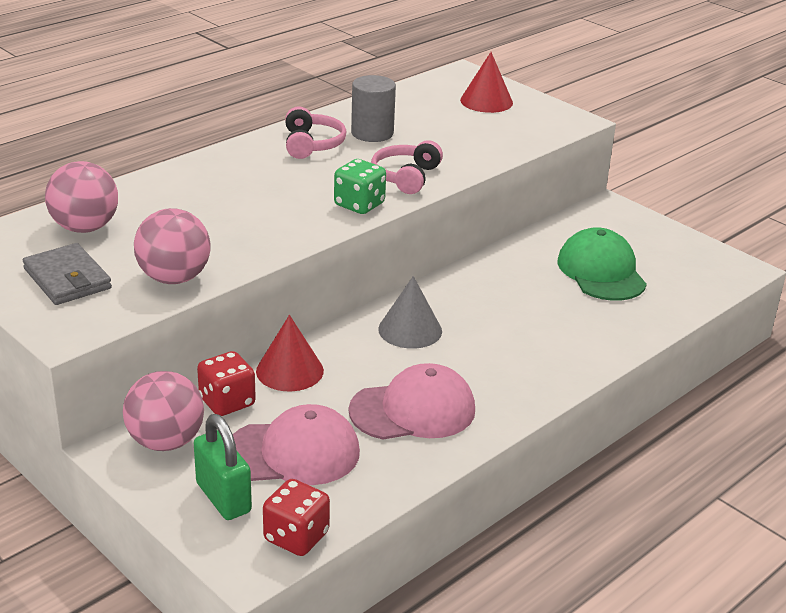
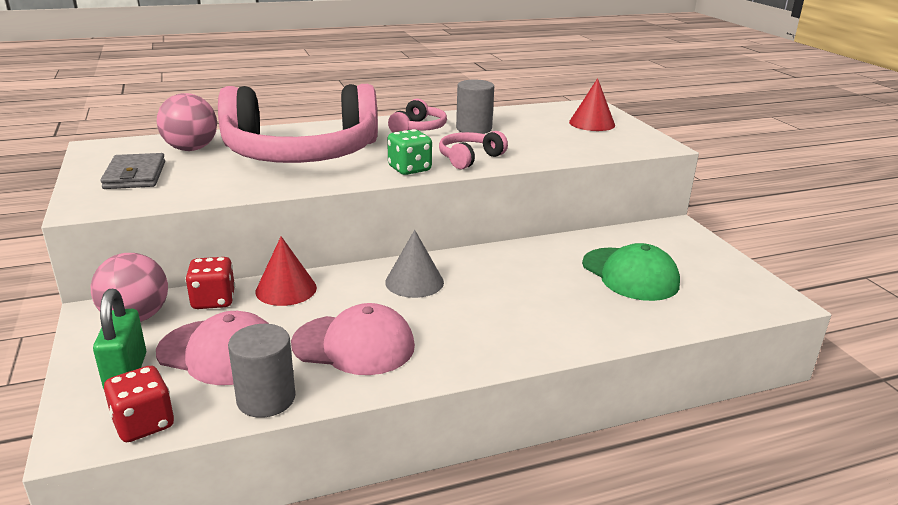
camera: 25 degrees right, 5 degrees down
(174, 278) = (207, 189): pink ball -> none
(222, 208) = (301, 154): none -> pink headphones
(383, 483) = (266, 399): none -> grey cylinder
(601, 272) = (630, 274): green cap -> green cap turned 135 degrees clockwise

